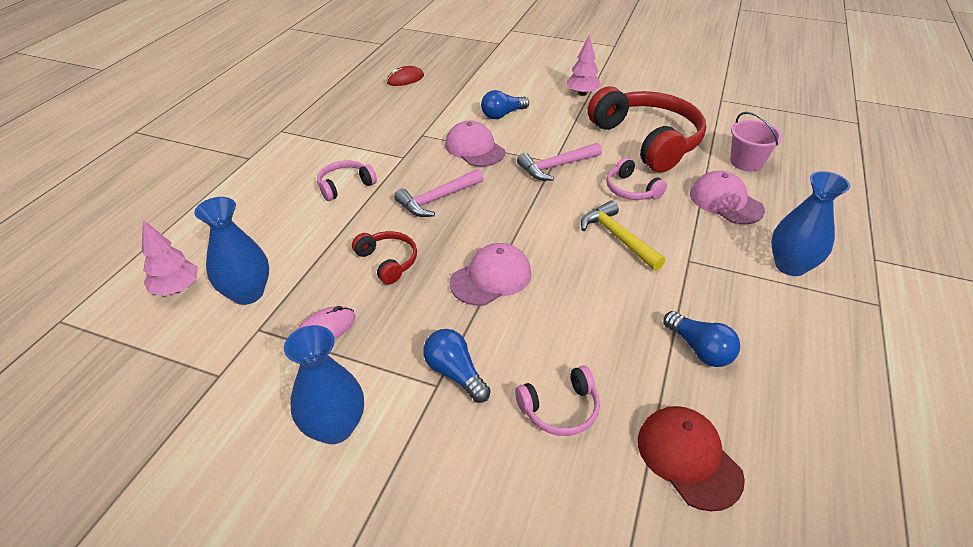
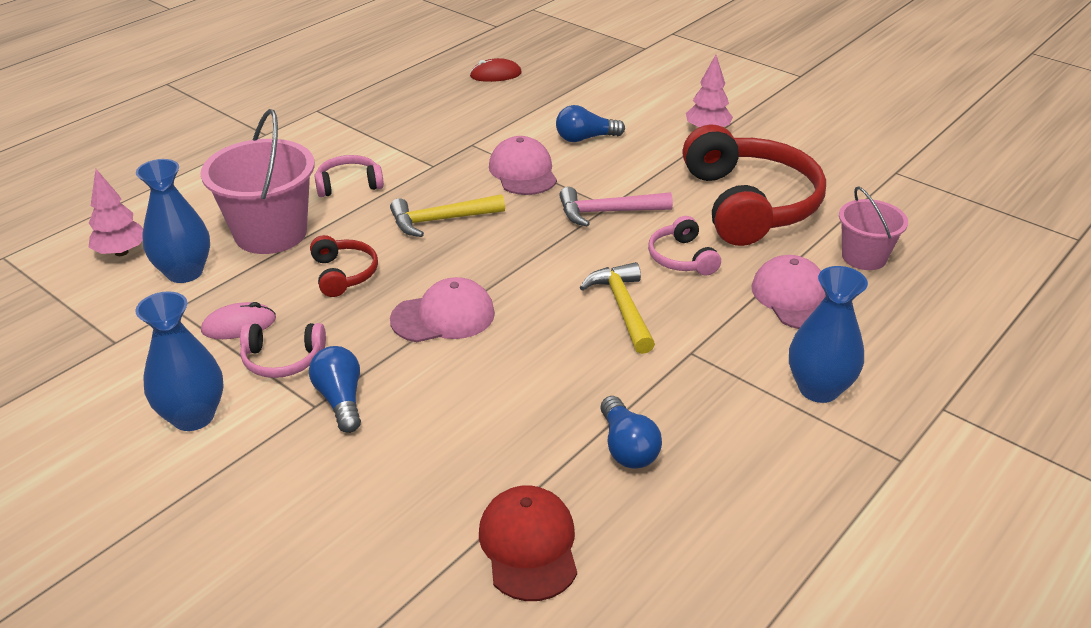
camera: 20 degrees right, 5 degrees down
(304, 241) = (271, 233): none -> pink bucket
(437, 199) = (441, 220): pink hammer -> yellow hammer
(560, 409) = (425, 462): pink headphones -> pink headphones (282, 359)

